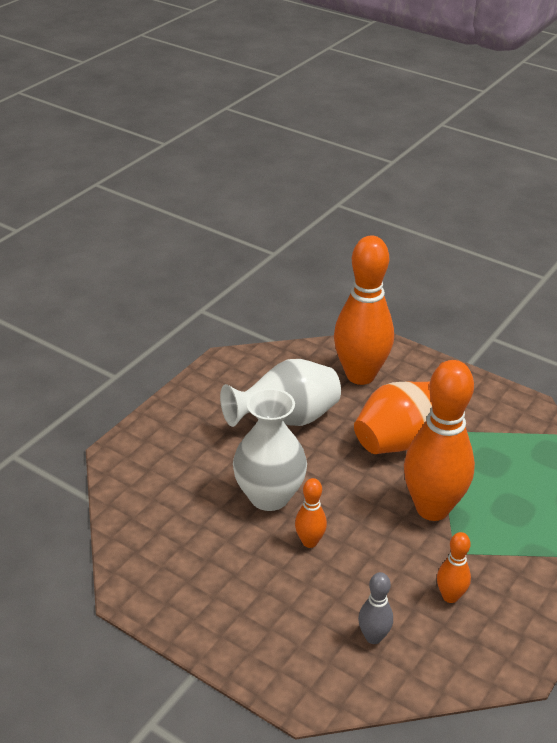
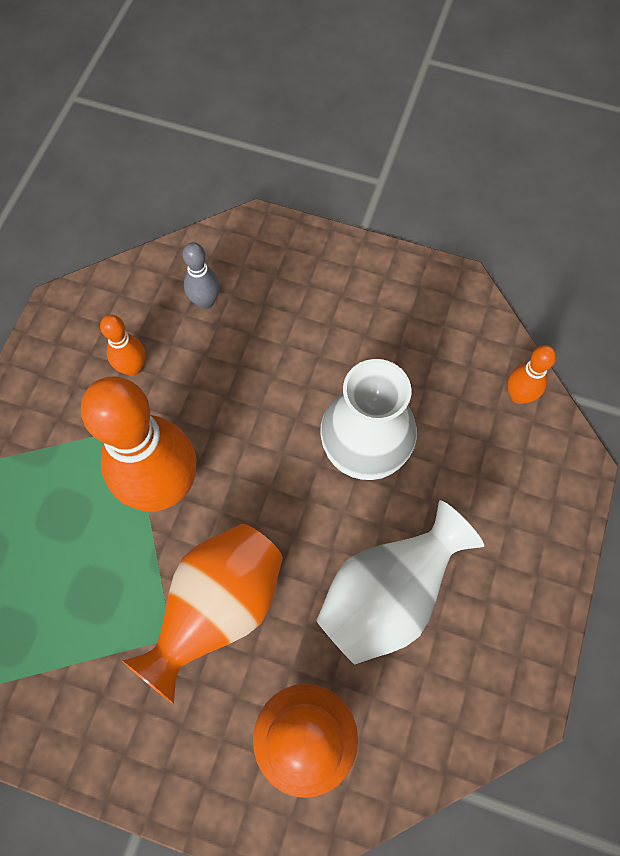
camera: 165 degrees right, 30 degrees up
(309, 542) = (298, 397): orange bowling pin -> orange bowling pin (518, 395)

